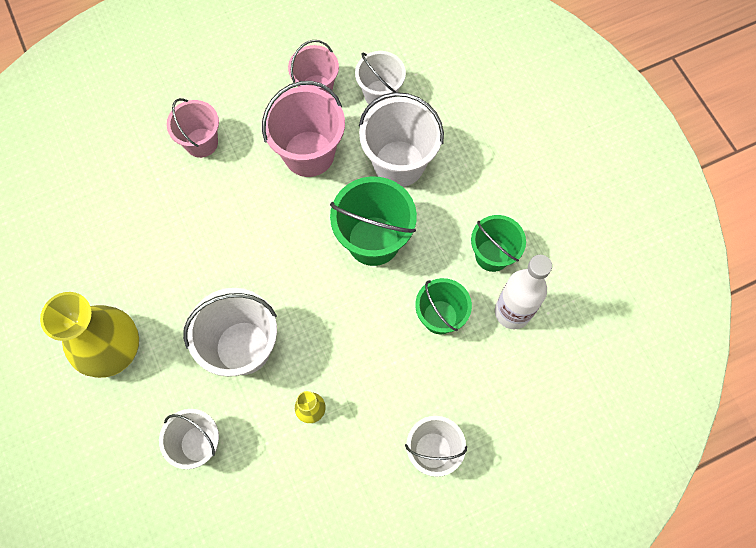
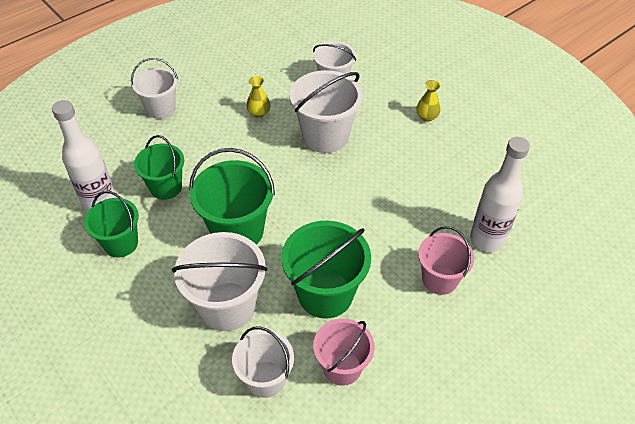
camera: 165 degrees right, 20 degrees down
(111, 348) = (427, 116): yellow vase -> yellow vase, size x0.43
(136, 171) = (487, 239): none -> white bottle
(309, 153) = (325, 294): pink bucket -> green bucket

